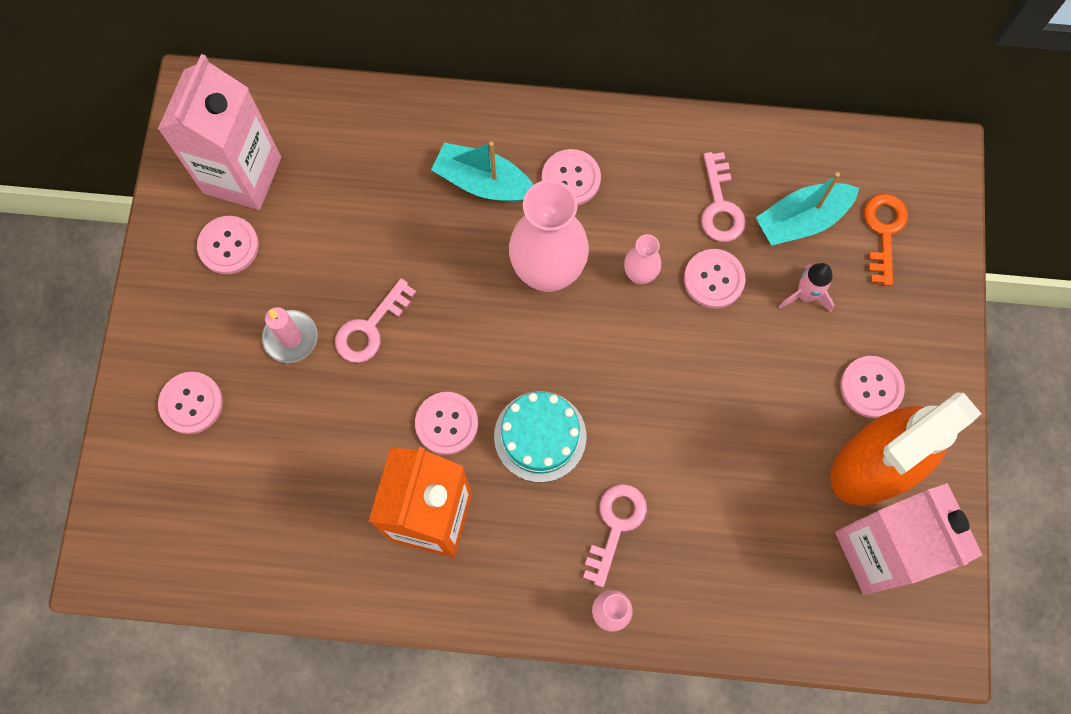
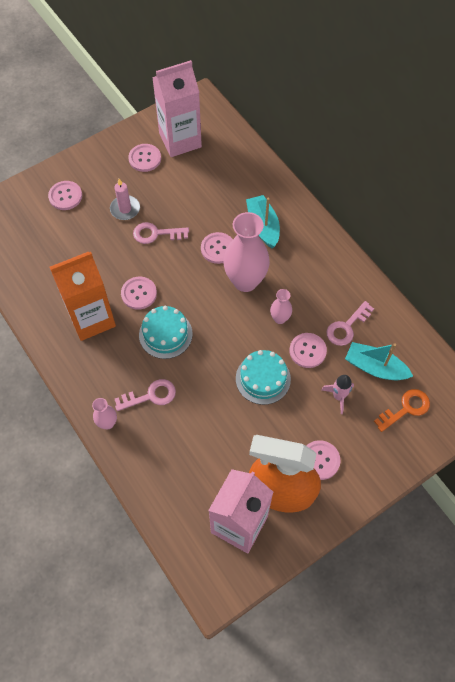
camera: 50 degrees right, 10 degrees down
(571, 178) = (298, 258): pink button -> pink button (218, 248)
(707, 365) = (263, 378): none -> turquoise cake

